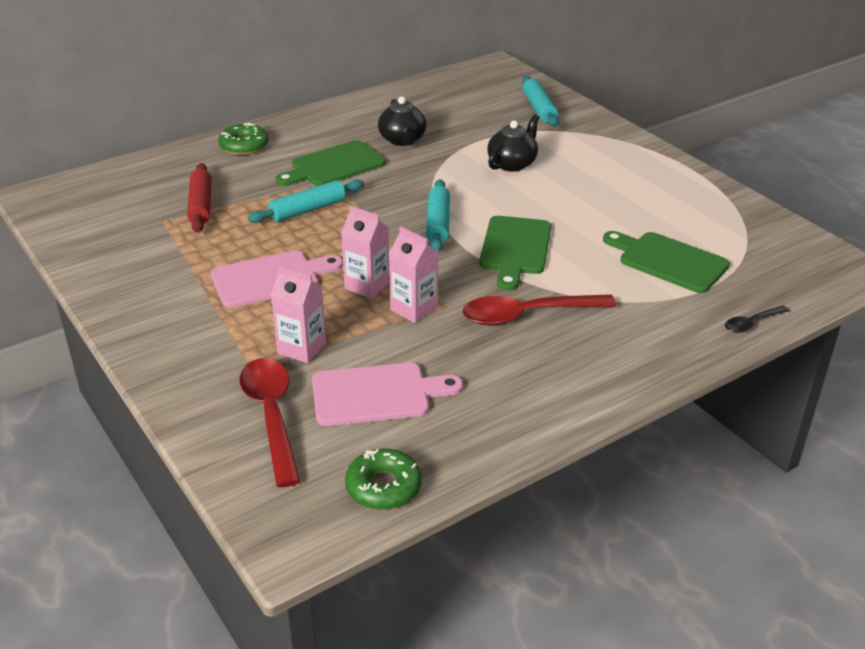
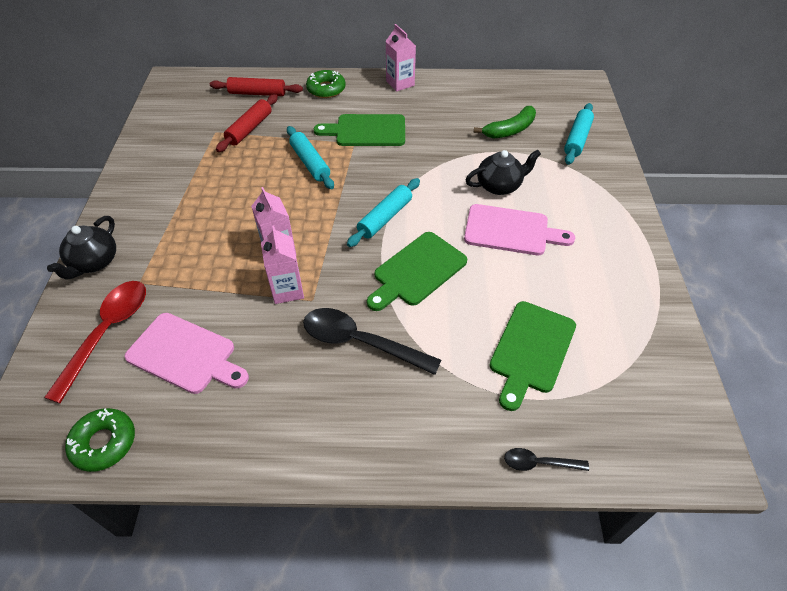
camera: 35 degrees right, 15 degrees up
(167, 173) = (257, 93): none -> red rolling pin
(270, 278) = (227, 212): pink cutting board -> pink cutting board (511, 230)
(301, 348) = (183, 284): pink carton -> pink carton (400, 83)
(308, 210) = (310, 163): turquoise rolling pin -> turquoise rolling pin turned 60 degrees clockwise
(402, 140) = (438, 127): black teapot -> black teapot (94, 262)
(472, 120) = (510, 130): none -> green banana
(528, 315) = (361, 342): red spoon -> black spoon
(668, 261) = (531, 350): green cutting board -> green cutting board turned 135 degrees counterclockwise

